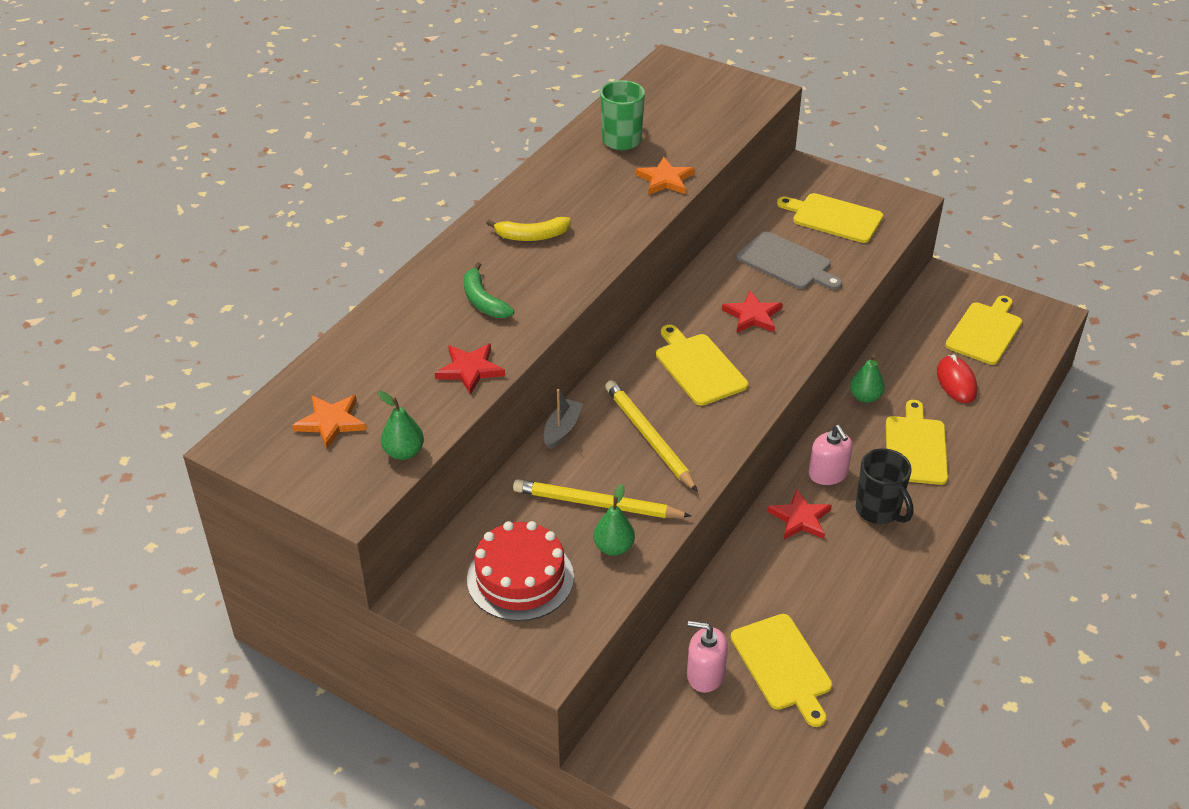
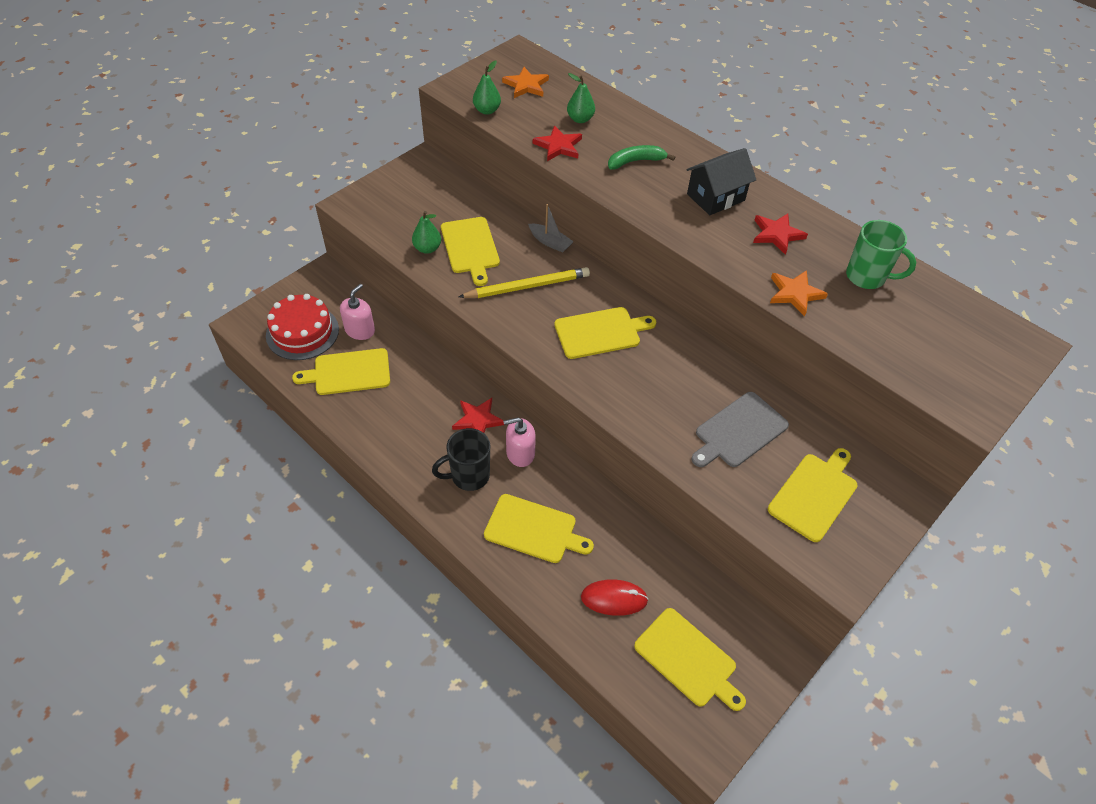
camera: 100 degrees right, 10 degrees up
(520, 578) = (420, 203): red cake -> red cake (302, 332)
(531, 236) = (715, 197): yellow banana -> black house
(597, 504) = (470, 247): yellow pencil -> yellow cutting board
(752, 315) = (662, 384): red star -> red star (777, 234)
(865, 397) = (608, 511): green pear -> green pear (580, 119)

